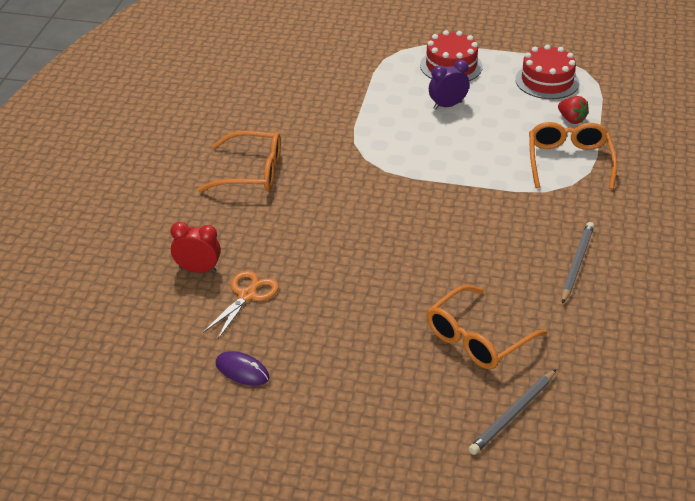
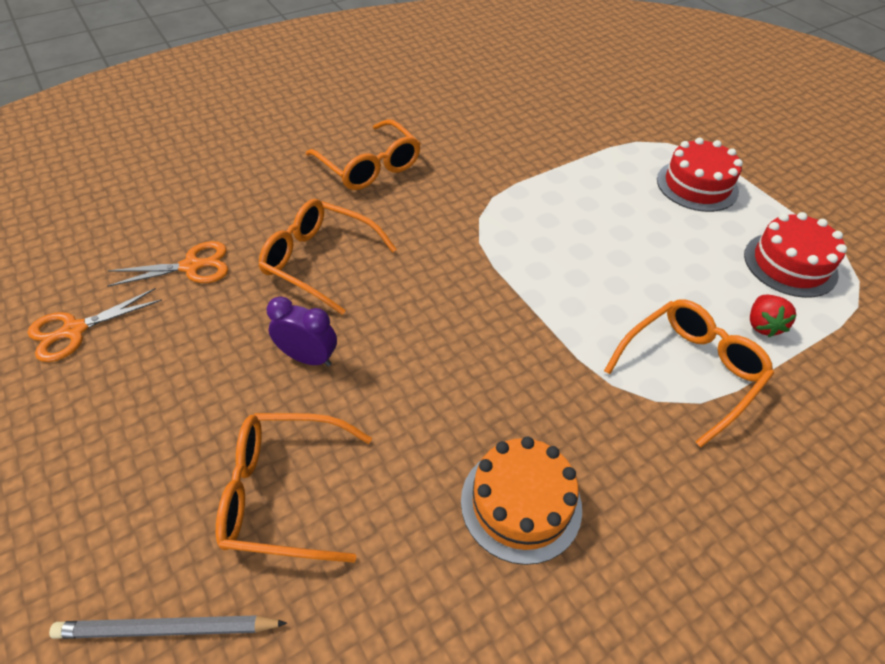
camera: 45 degrees right, 10 degrees up
(197, 269) = (200, 216): red clock -> none
(242, 371) = (74, 331): purple mouse -> orange scissors
(316, 240) = (319, 261): none -> orange glasses
(447, 105) = (636, 220): purple clock -> purple clock (308, 357)
(576, 263) = (521, 503): grey pencil -> orange cake

